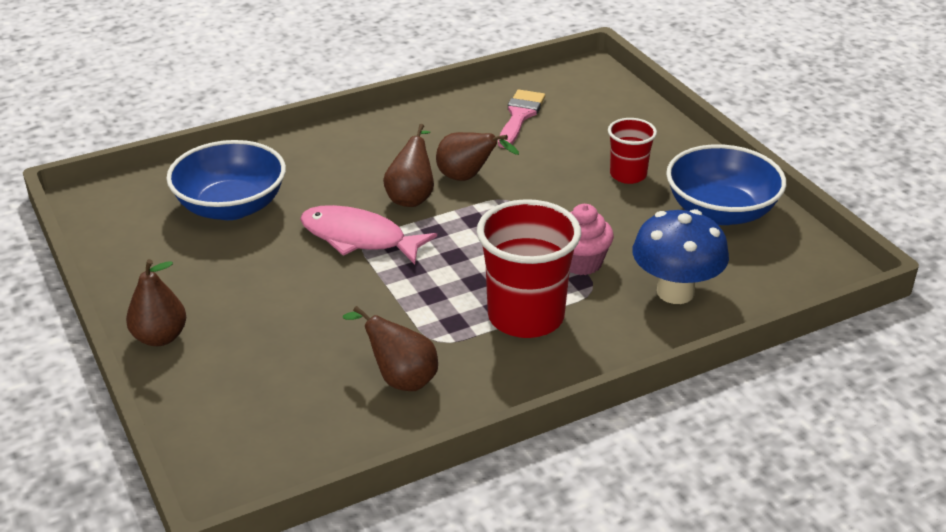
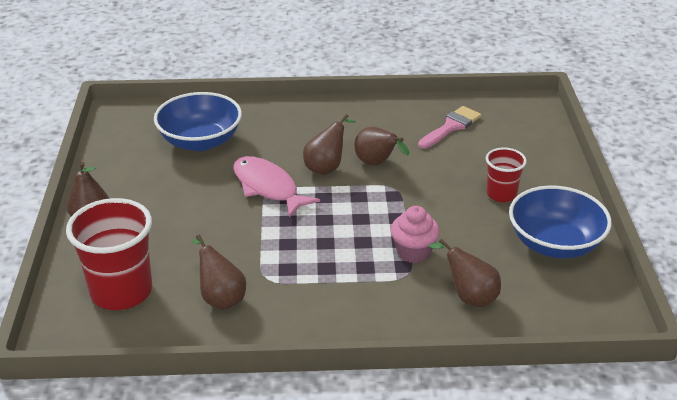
camera: 25 degrees right, 0 degrees up
(526, 317) = (341, 280): red cup -> red cup (121, 292)
(675, 292) = (469, 297): blue mushroom -> brown pear

